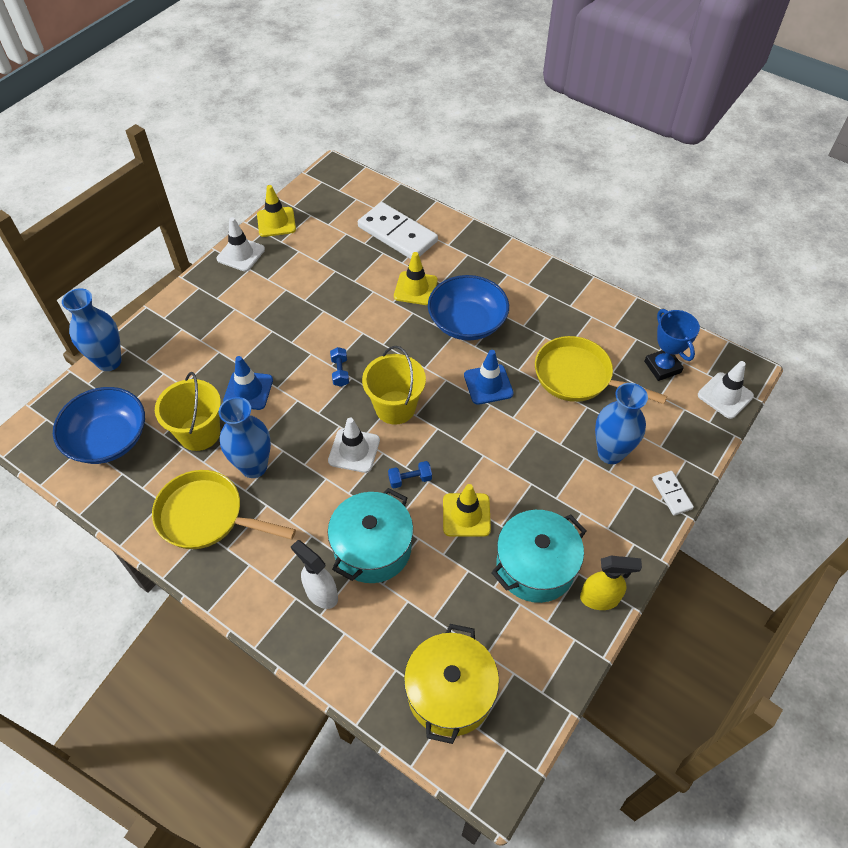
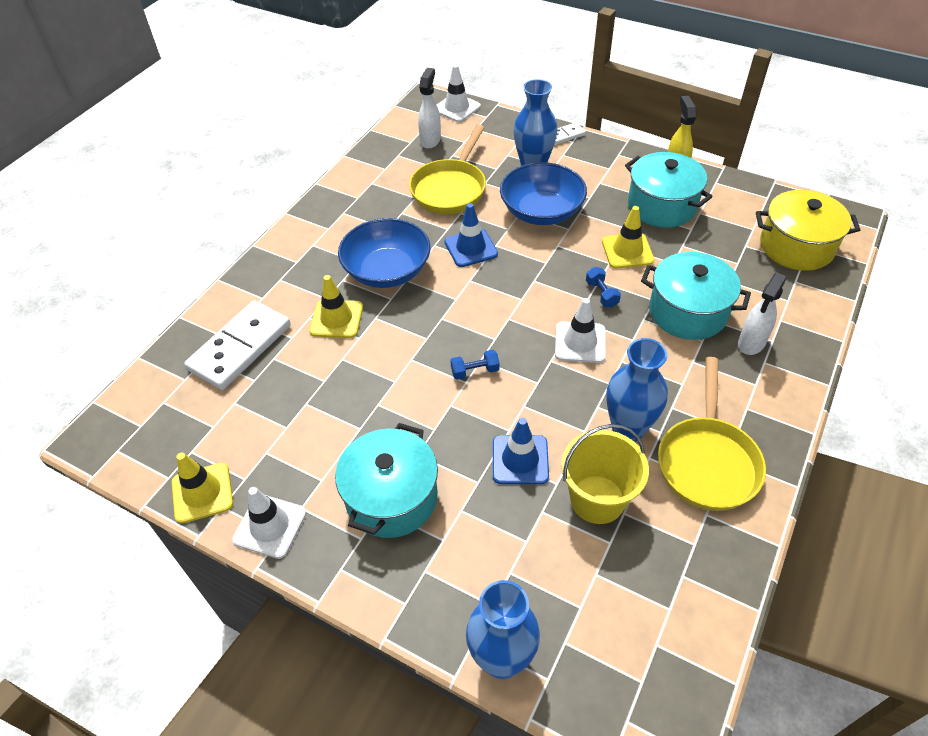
camera: 95 degrees left, 5 degrees down
(108, 439) = (636, 612): blue bowl -> blue bowl (541, 211)
(241, 314) = (391, 497): none -> turquoise pot
(395, 407) = (515, 316): yellow bucket -> none
(662, 367) = (430, 140): blue trophy -> white spray bottle

